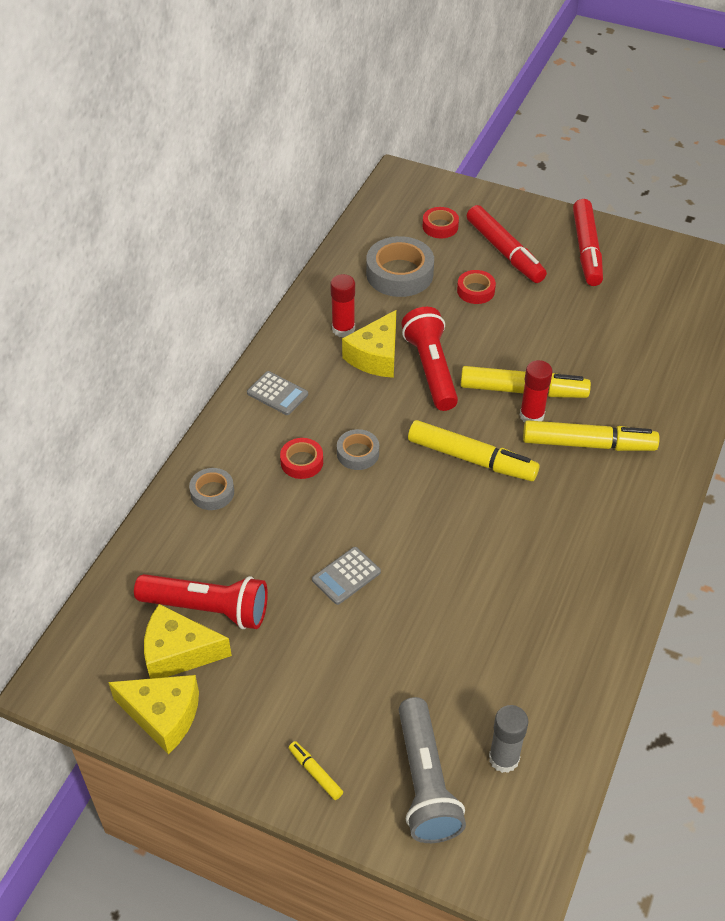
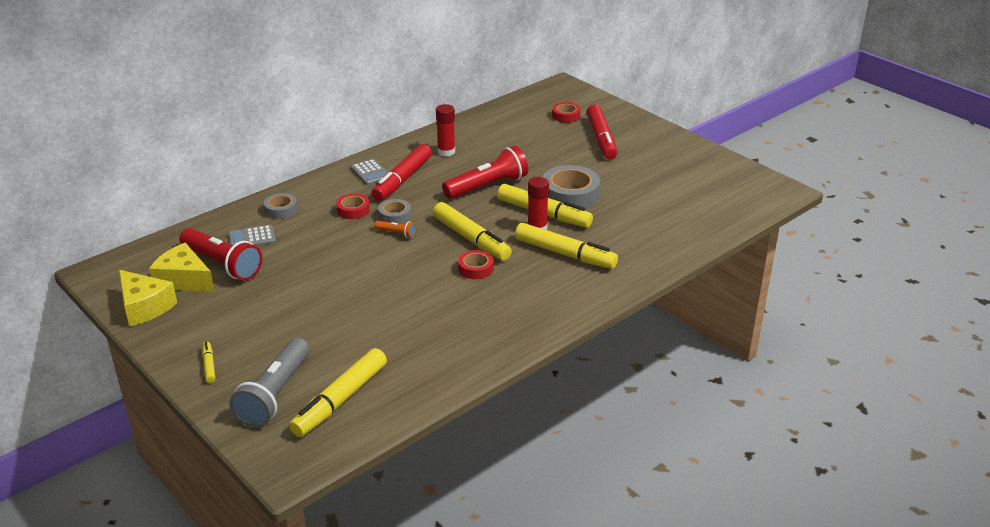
camera: 25 degrees right, 15 degrees down
(346, 576) = (326, 274): grey calculator -> grey calculator (252, 238)
(376, 356) = (455, 170): yellow cheese -> none
(380, 481) = (396, 233): none -> orange flashlight
(399, 274) = (513, 133): grey tape -> grey tape (570, 194)
(431, 369) = (487, 186): red flashlight -> red flashlight turned 45 degrees clockwise
(475, 291) = (559, 154): red tape -> red tape (476, 268)
(504, 758) = (340, 400): grey glue stick -> yellow marker
(586, 250) = (665, 151): red marker -> red marker (402, 179)

